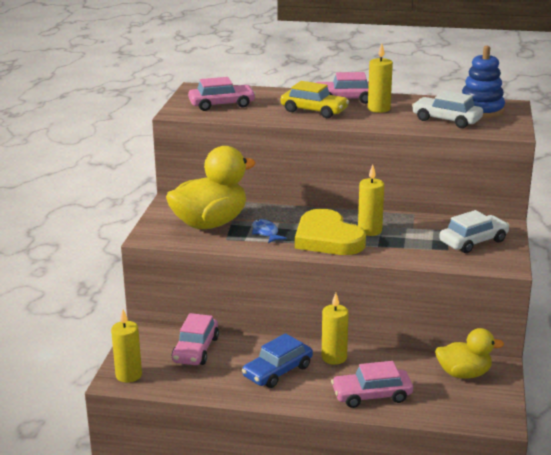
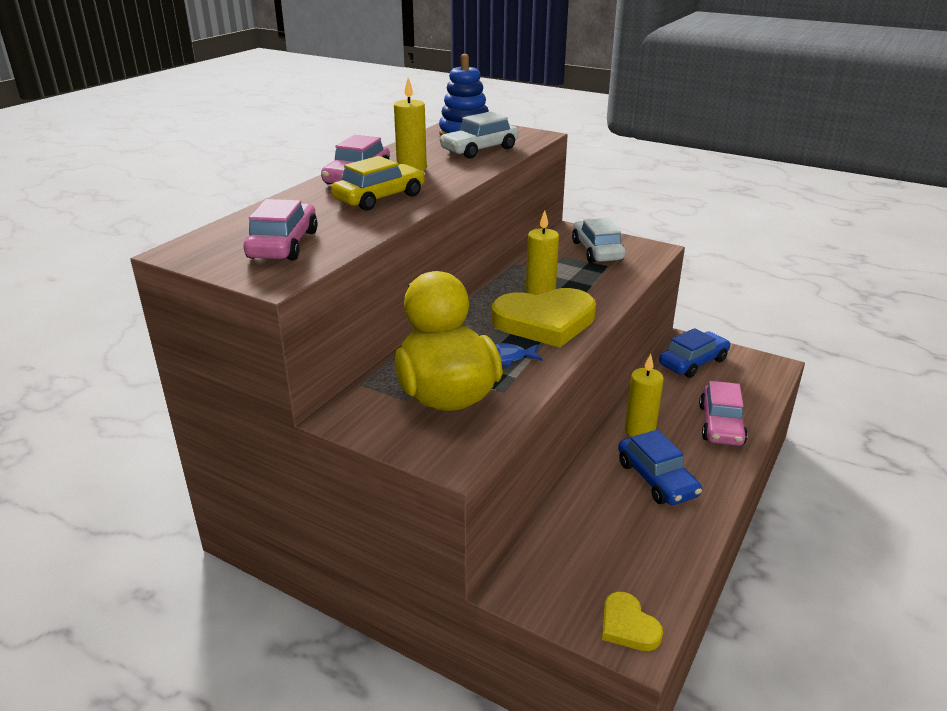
camera: 70 degrees left, 5 degrees up
(128, 375) = (628, 626): yellow candle -> yellow heart
(195, 350) = (582, 540): pink car -> none
(464, 374) = (693, 362): yellow duck -> blue car

